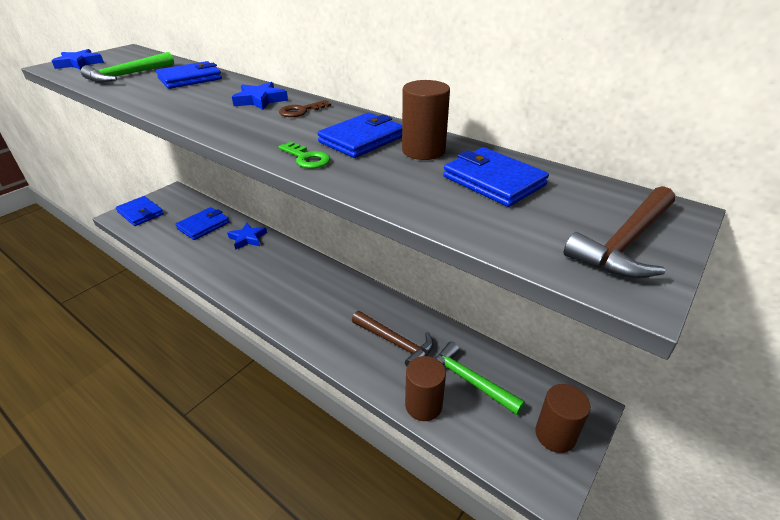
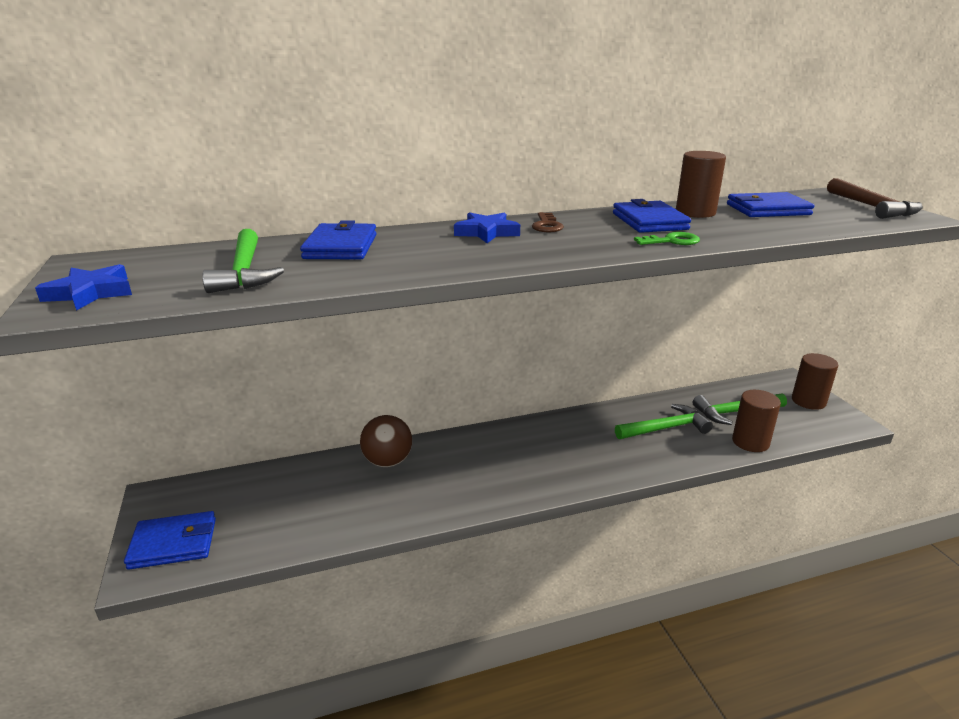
camera: 55 degrees left, 10 degrees down
(203, 225) = (305, 489): blue wallet -> none
(248, 238) = (388, 461): blue star -> brown ball
(396, 343) = (666, 428): brown hammer -> green hammer

